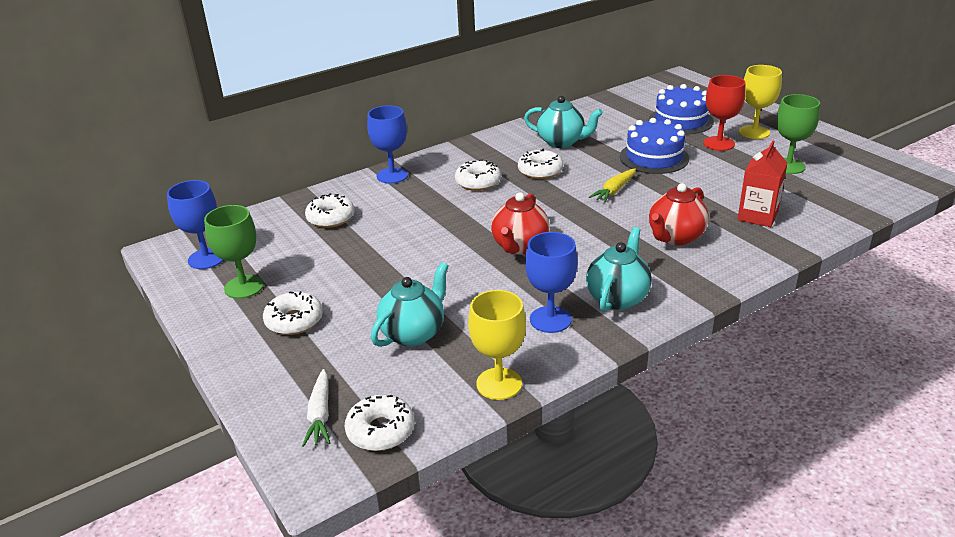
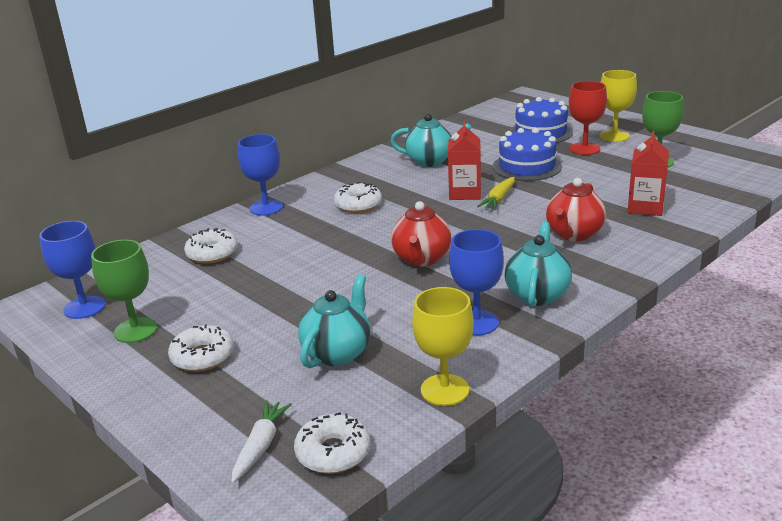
camera: 10 degrees left, 5 degrees down
(320, 415) = (261, 446): white carrot -> white carrot turned 150 degrees counterclockwise
(540, 171) = (418, 189): white donut -> none
(583, 180) = (465, 193): none -> red carton

